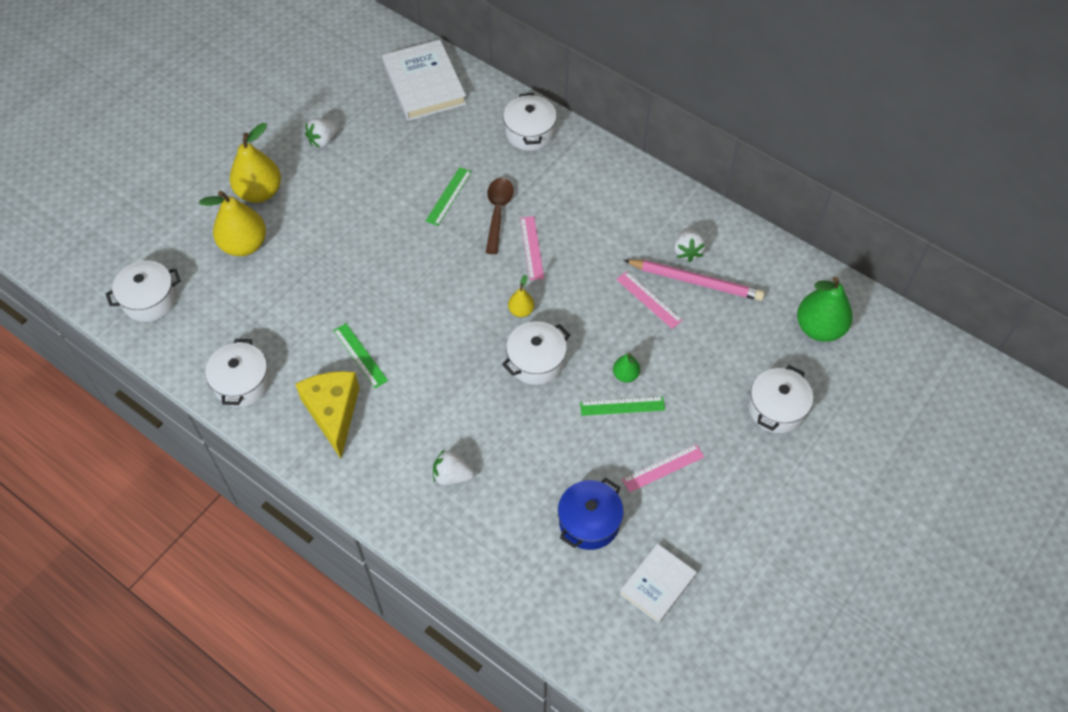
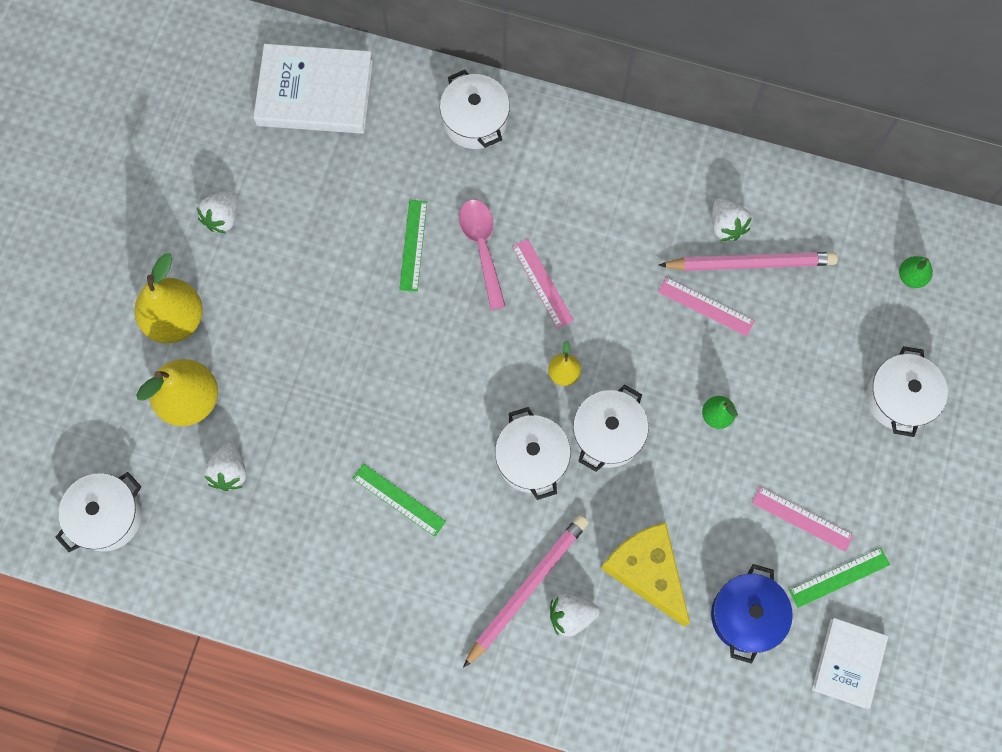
camera: 20 degrees left, 15 degrees up
(242, 383) = (273, 587): white pot -> white pot (531, 459)
(248, 298) = (230, 472): none -> white strawberry
(333, 413) = (399, 586): yellow cheese -> yellow cheese (646, 571)
(424, 84) = (315, 92): white book -> white book turned 45 degrees counterclockwise
(427, 446) = (527, 588): none -> pink pencil
(498, 212) = (482, 248): brown spoon -> pink spoon
(622, 406) = (728, 457): green ruler -> green ruler (839, 577)
(663, 468) = (802, 519): pink ruler -> pink ruler turned 75 degrees clockwise
(819, 328) = (911, 277): green pear -> green pear, size x0.50

